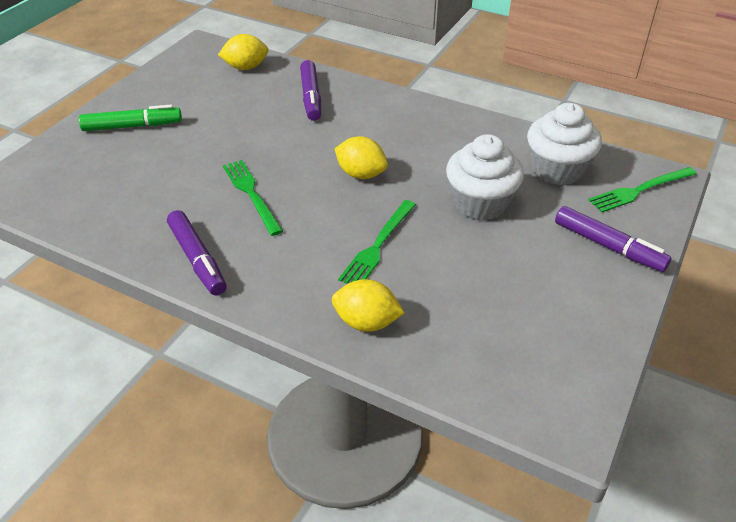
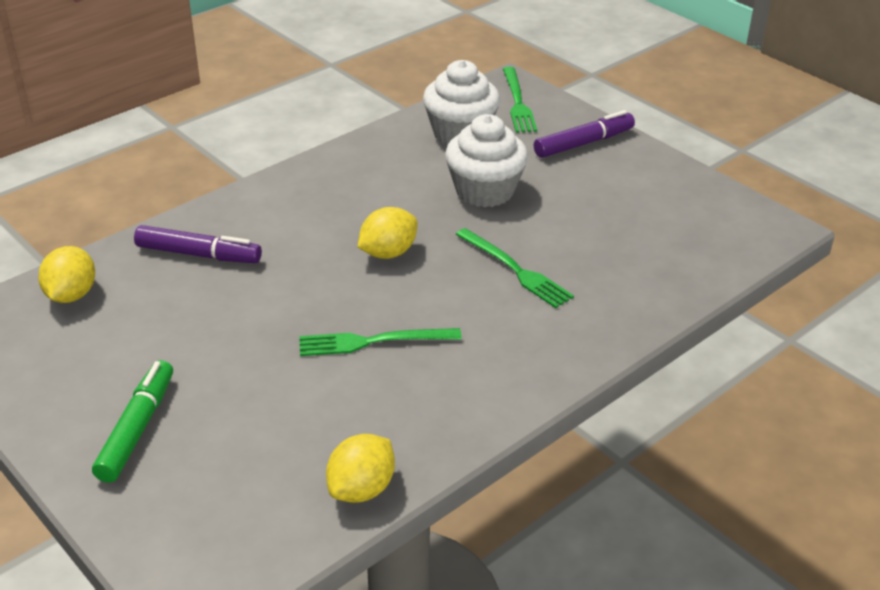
camera: 70 degrees left, 5 degrees down
(197, 259) = (471, 405): purple marker -> none
(366, 322) = (623, 303): yellow lemon -> yellow lemon (362, 489)

